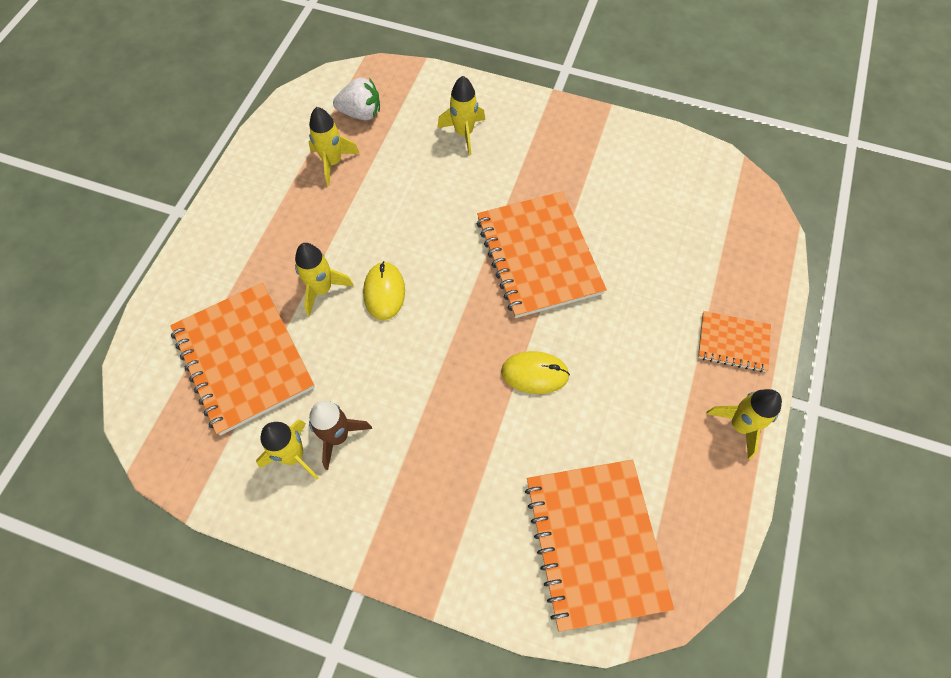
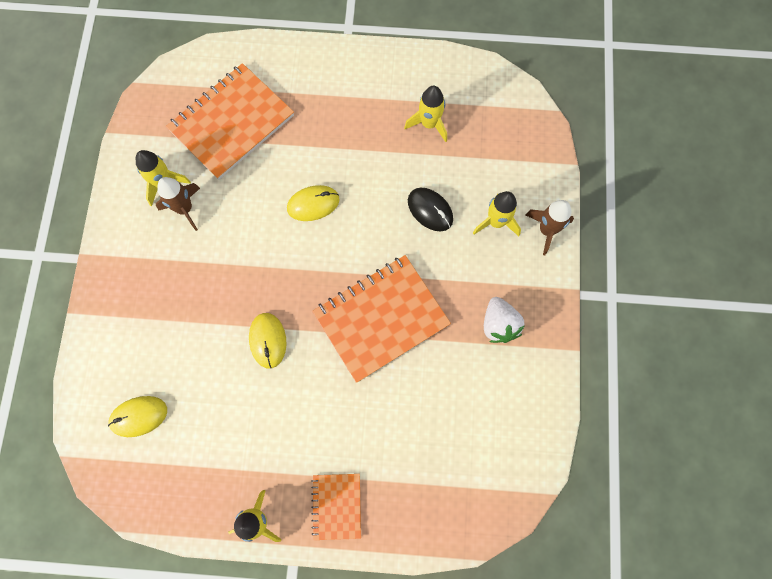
camera: 75 degrees right, 10 degrees up
(322, 289) = (304, 157): yellow rocket -> none
(361, 113) = (490, 129): white strawberry -> white strawberry (499, 325)
(431, 185) = (430, 210): none -> black mouse
(486, 96) = (546, 230): none -> brown rocket
(595, 543) = (139, 416): orange notebook -> yellow mouse

